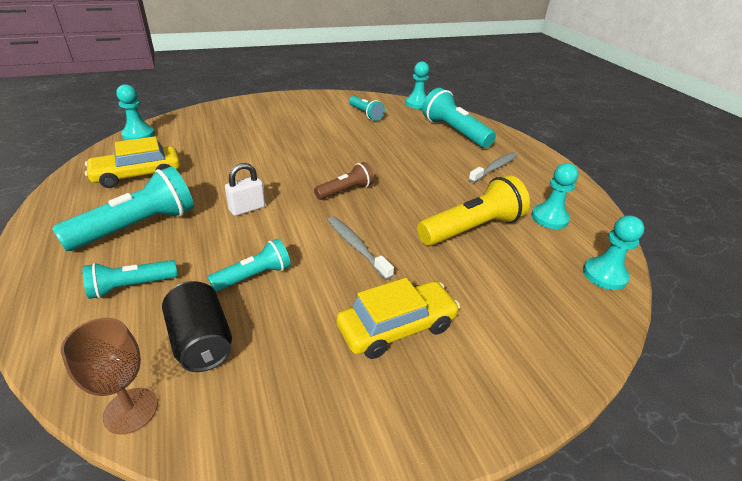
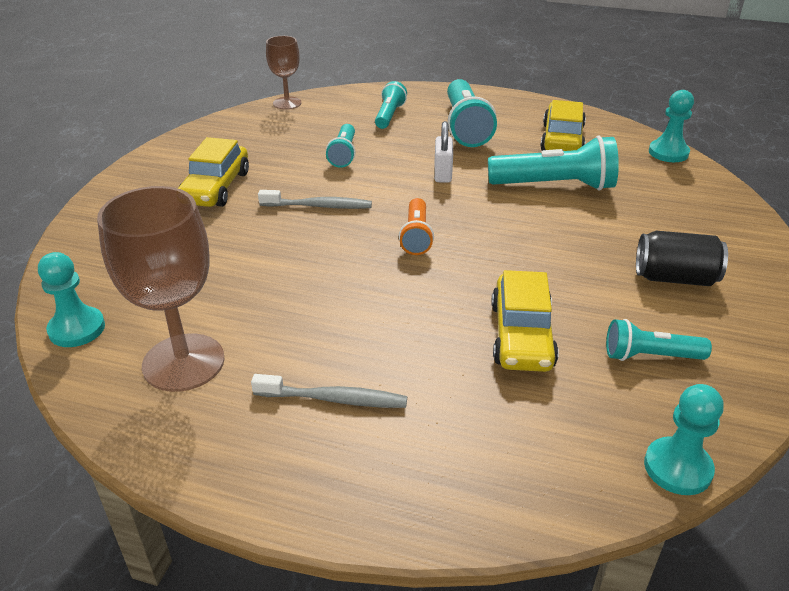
camera: 130 degrees right, 0 degrees up
(201, 341) = (307, 126): black can -> black can (674, 278)
(345, 191) = (416, 236): brown flashlight -> orange flashlight
(391, 140) = (521, 335): none -> yellow car
(454, 132) = (495, 436): turquoise flashlight -> turquoise flashlight (555, 185)
(472, 228) = (252, 286): yellow flashlight -> none
(494, 168) = (334, 399): grey toothbrush -> grey toothbrush turned 75 degrees counterclockwise
(549, 218) = (183, 362): turquoise pawn -> brown goblet

